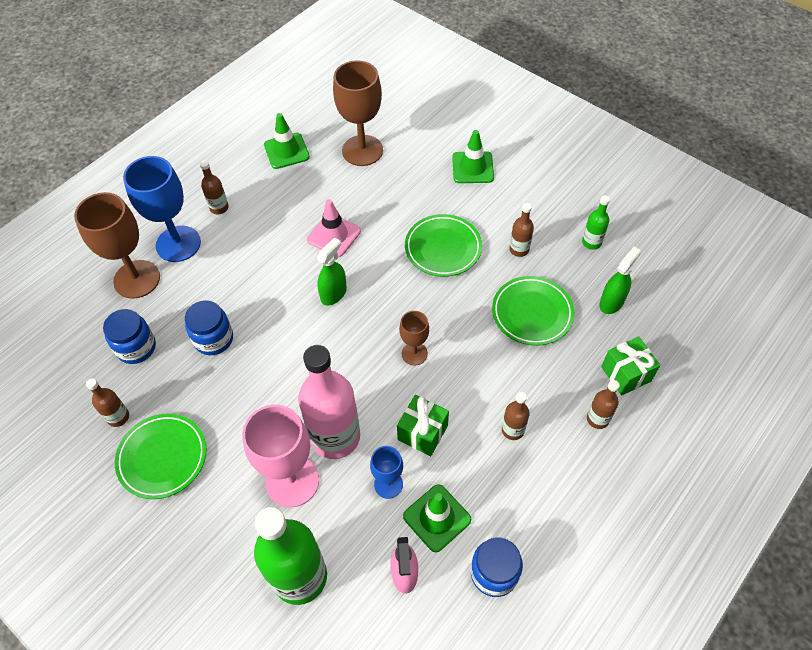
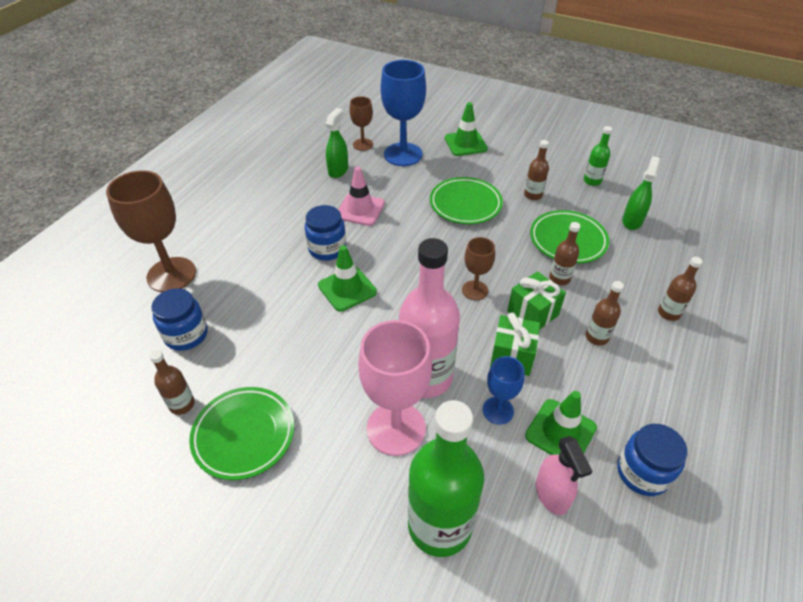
camera: 15 degrees left, 10 degrees down
(178, 244) = (207, 239): blue goblet -> blue goblet (403, 154)
(213, 339) = (268, 313): blue jar -> blue jar (327, 249)
(219, 208) = (241, 204): brown bottle -> brown bottle (559, 278)
(286, 151) = (292, 154): green traffic cone -> green traffic cone (347, 289)
(333, 294) = (377, 255): green spray bottle -> green spray bottle (338, 170)
(362, 150) = (363, 144): brown goblet -> brown goblet, size x0.54
(626, 374) = (673, 273): green gift -> green gift (532, 313)

